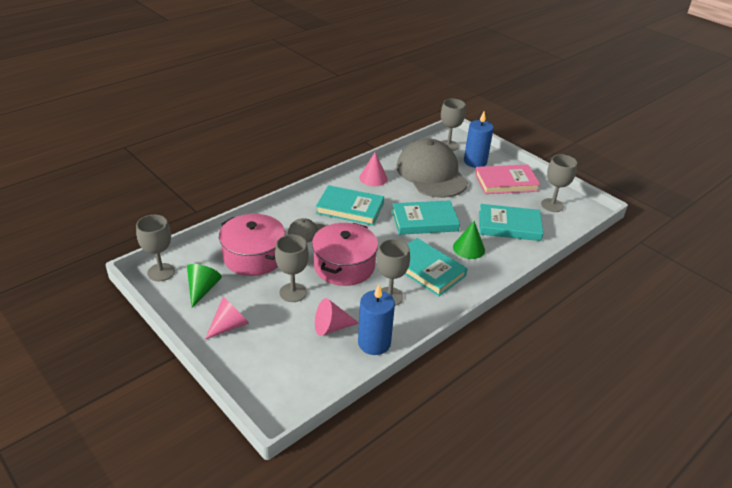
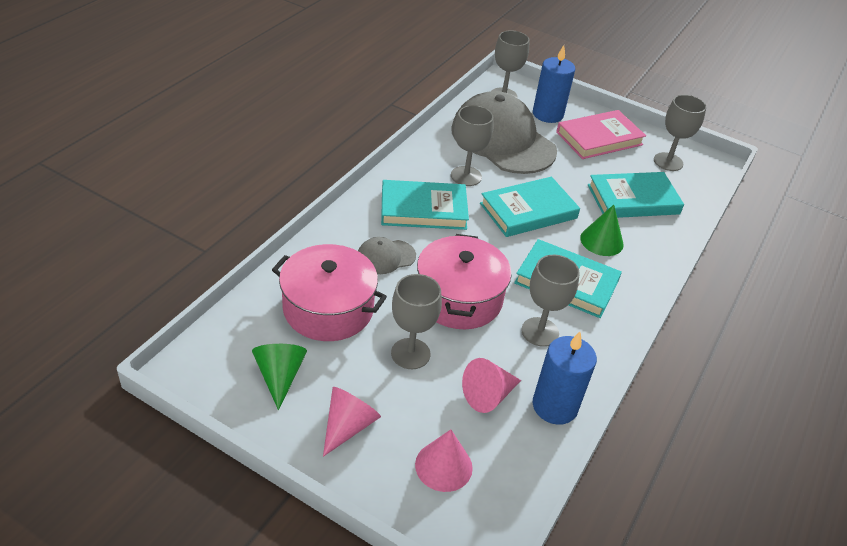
camera: 20 degrees left, 5 degrees up
(161, 272) = (203, 362): grey goblet -> grey goblet (466, 176)
(373, 178) = (431, 158): pink cone -> pink cone (443, 466)

